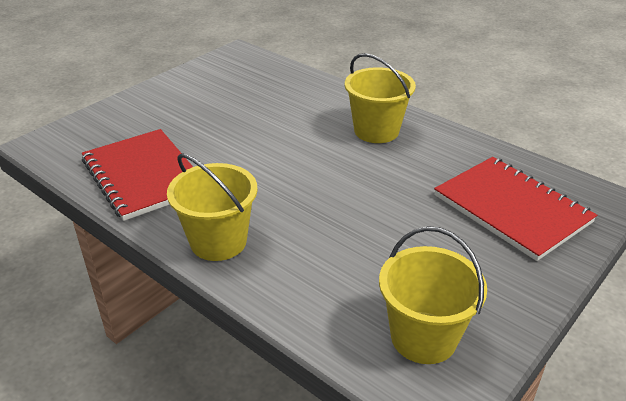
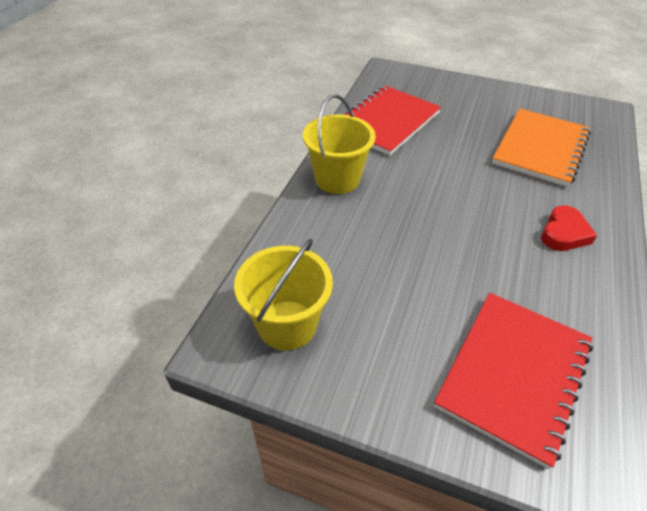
camera: 70 degrees right, 10 degrees up
(264, 101) = (540, 149): none -> orange notebook
(376, 131) = (564, 233): yellow bucket -> red heart

